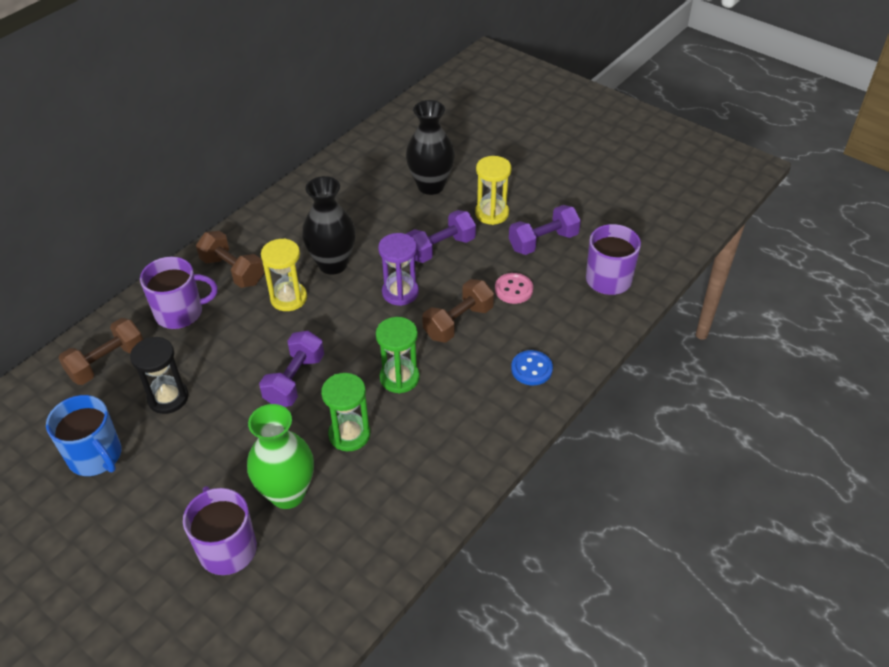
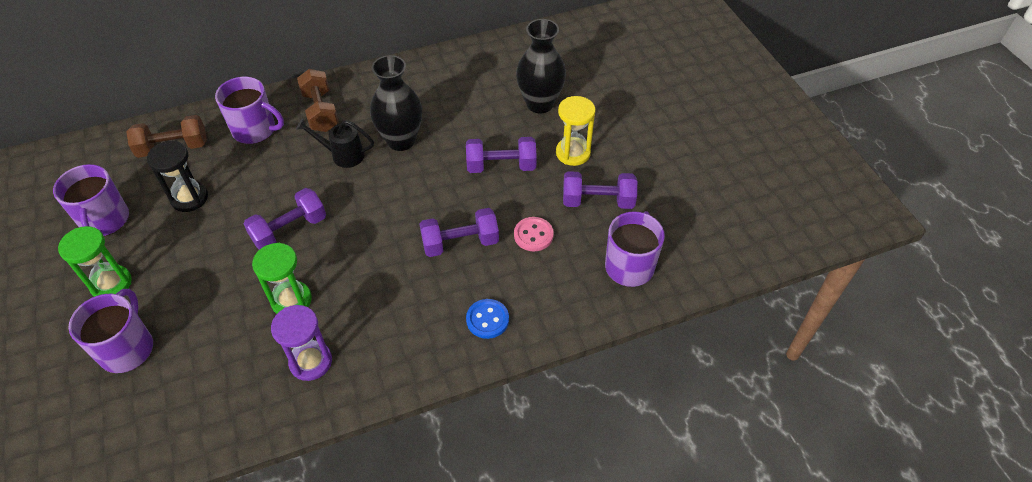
camera: 30 degrees right, 5 degrees up
(96, 456) = (105, 221): blue mug -> purple mug
(287, 493) = (205, 326): green vase -> none
(288, 298) = (343, 155): yellow hourglass -> black watering can
(399, 378) = (371, 270): green hourglass -> green hourglass (111, 284)
(400, 292) = (434, 192): purple hourglass -> purple hourglass (311, 362)
(458, 322) = (460, 243): brown dumbbell -> purple dumbbell

